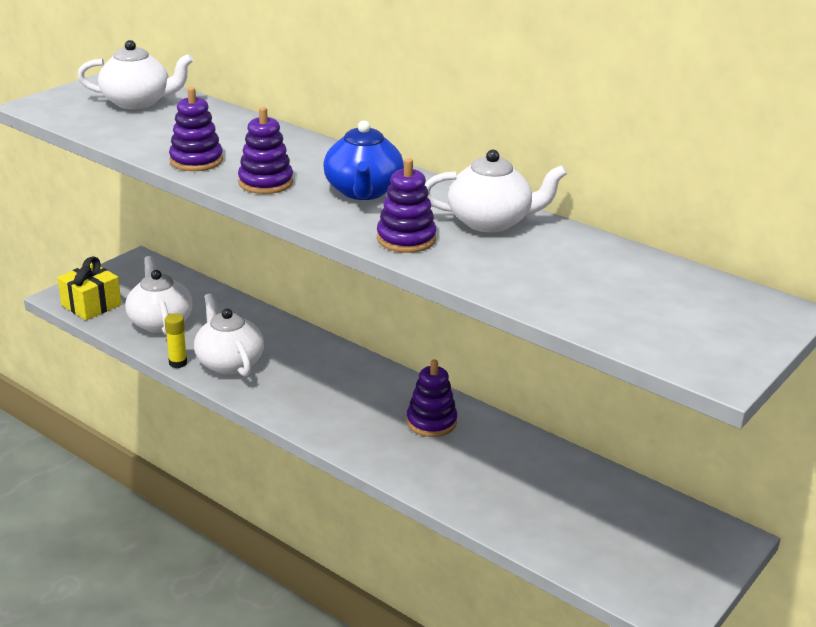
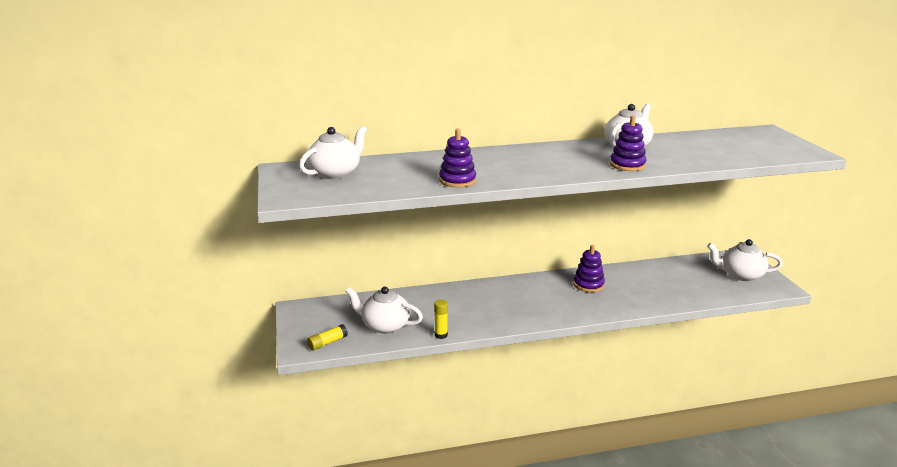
camera: 50 degrees left, 5 degrees down
(91, 305) = (327, 343): yellow gift -> yellow glue stick
(229, 362) = (461, 319): white teapot -> white teapot (740, 275)
(265, 183) = (515, 173): purple stacking toy -> none
(363, 191) = (557, 158): blue teapot -> none

